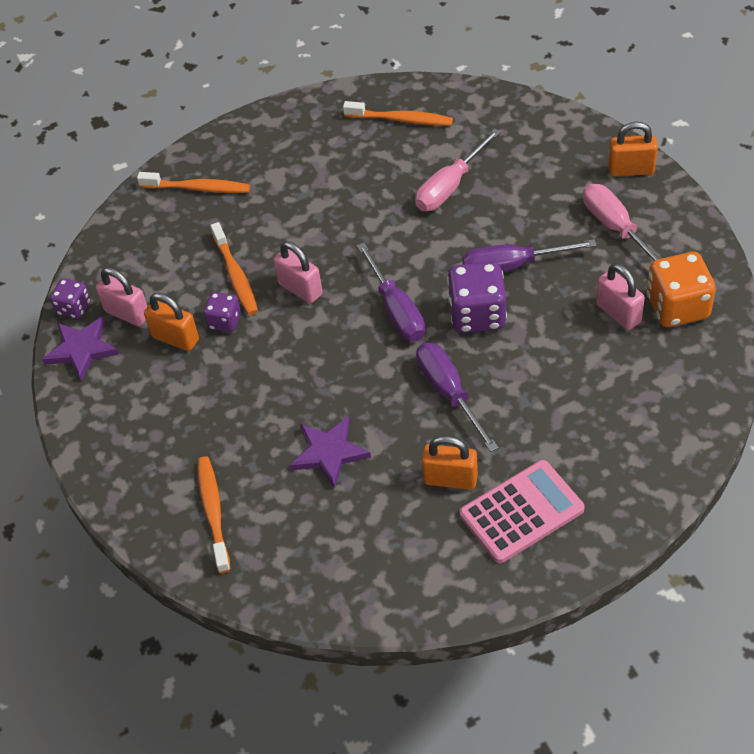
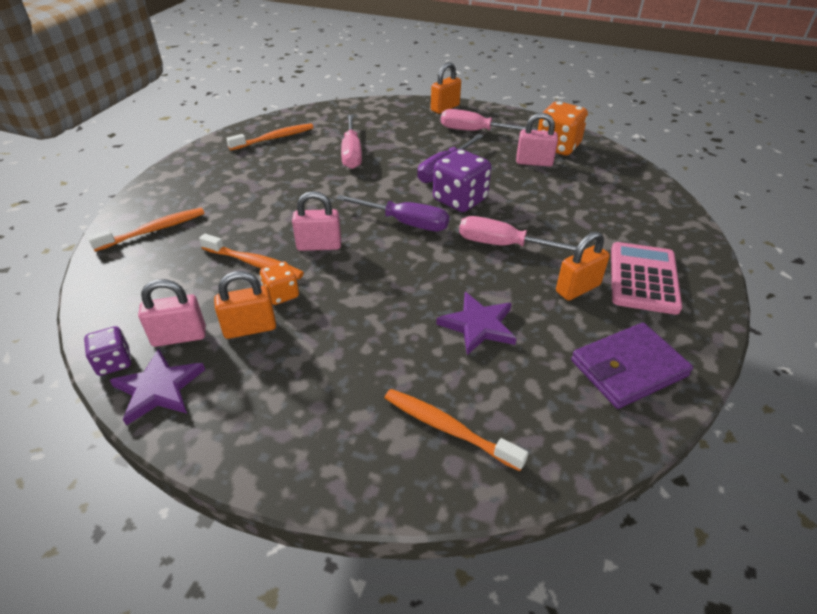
camera: 50 degrees left, 10 degrees down
(224, 321) = (281, 294): purple dice -> orange dice
(389, 570) = (628, 368): none -> purple wallet
(449, 393) = (503, 245): purple screwdriver -> pink screwdriver

